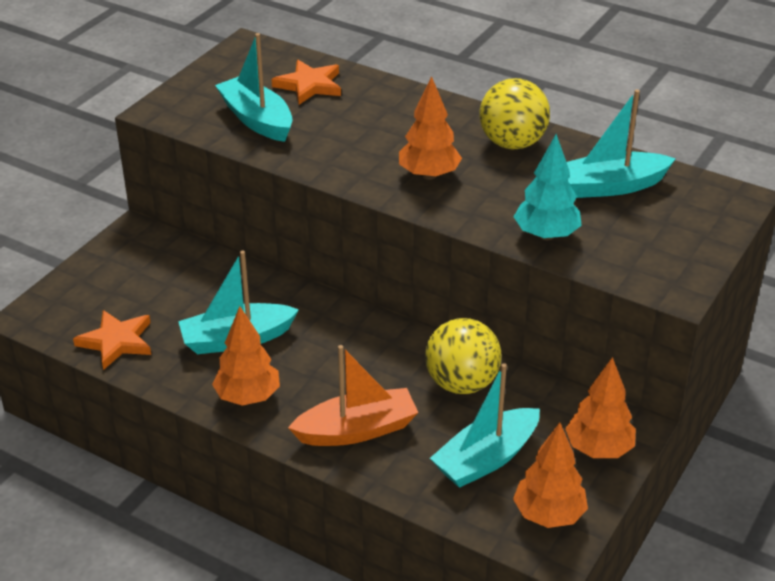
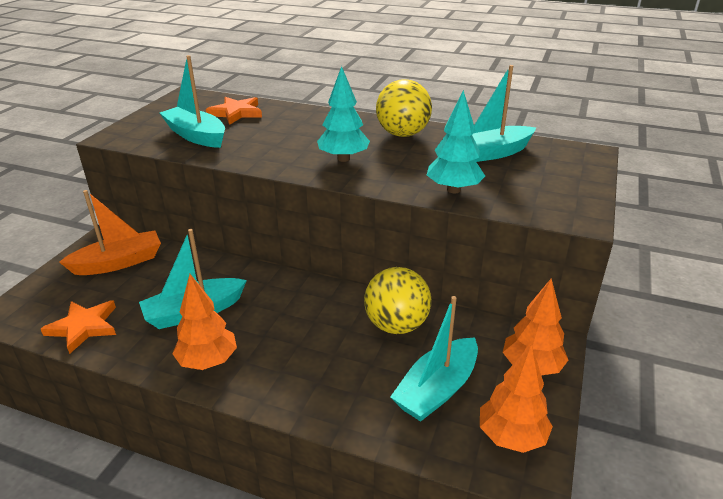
camera: 10 degrees left, 5 degrees down
(357, 430) = (313, 379): orange boat -> orange boat (118, 263)
(429, 175) = (343, 159): orange tree -> turquoise tree

